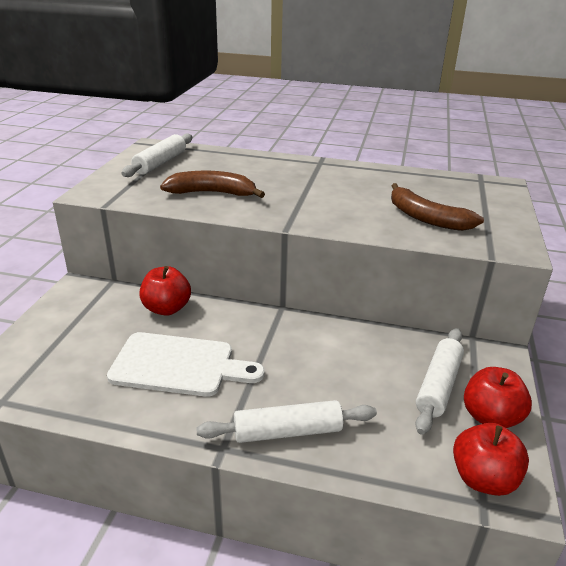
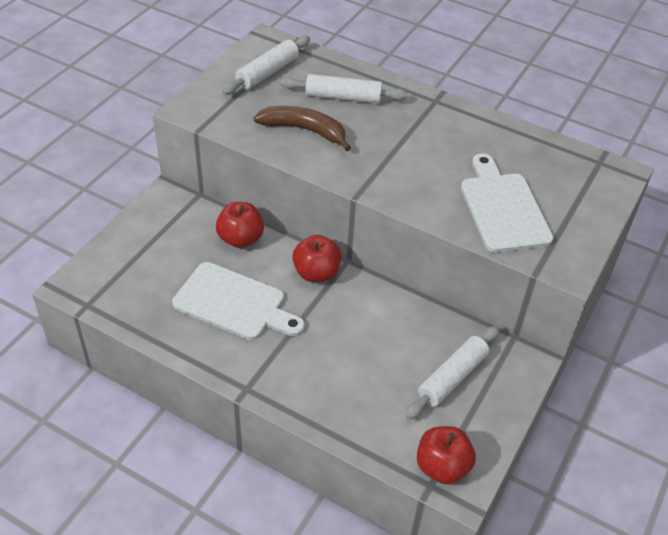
camera: 15 degrees right, 15 degrees up
(287, 431) = (303, 387): white rolling pin -> white rolling pin (343, 97)
(426, 218) = (503, 208): brown banana -> white cutting board
(490, 417) = (481, 418): red apple -> red apple (316, 273)

